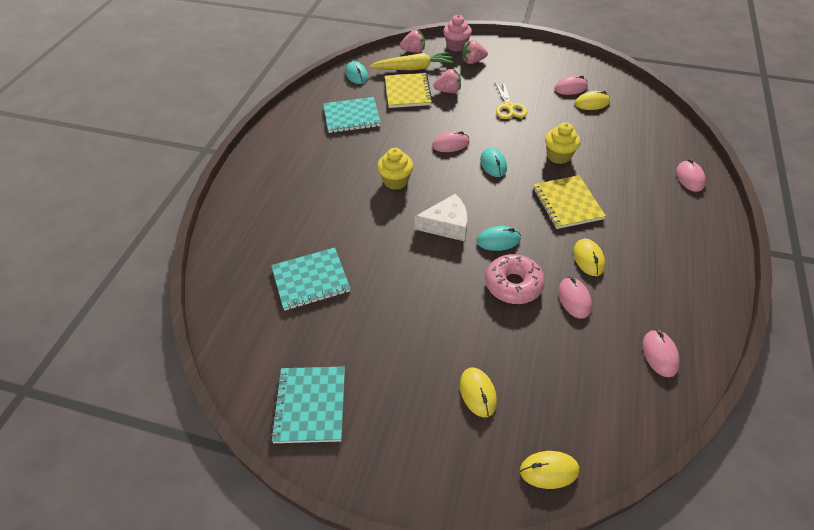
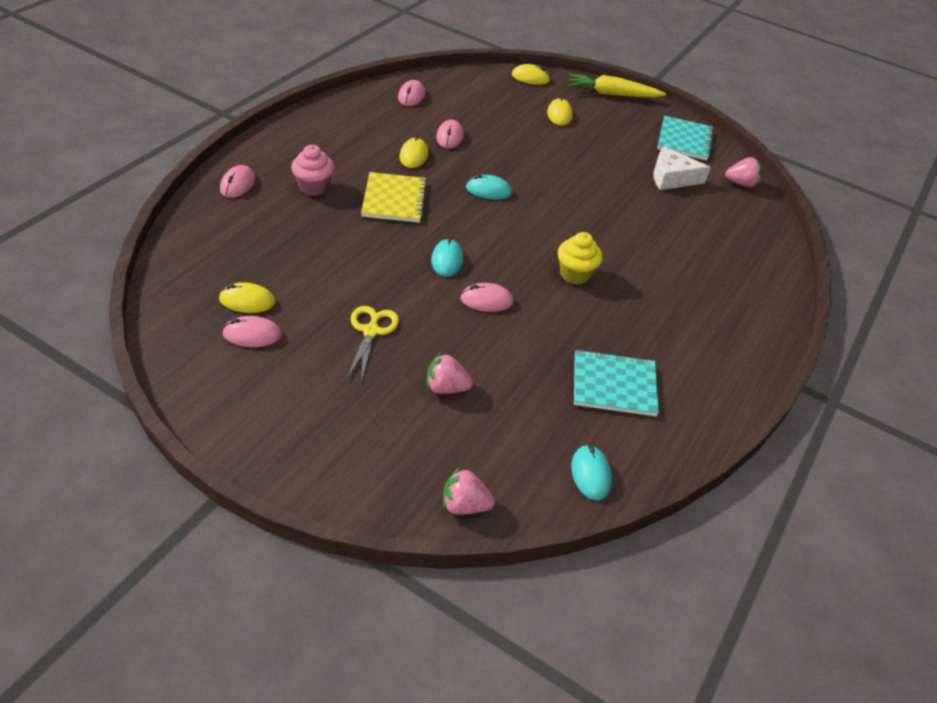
camera: 170 degrees left, 5 degrees down
(311, 280) = (682, 210): turquoise notebook -> none
(407, 92) = (512, 406): yellow notebook -> none
(413, 68) = (483, 458): yellow carrot -> yellow carrot (612, 94)
(446, 225) = (534, 216): white cheese -> white cheese (672, 178)
(456, 46) = (374, 492): pink cupcake -> pink cupcake (313, 187)
(473, 61) = (367, 440): pink strawberry -> pink strawberry (741, 183)
(513, 284) = (495, 158): pink donut -> none
(558, 156) = (360, 246): yellow cupcake -> none

